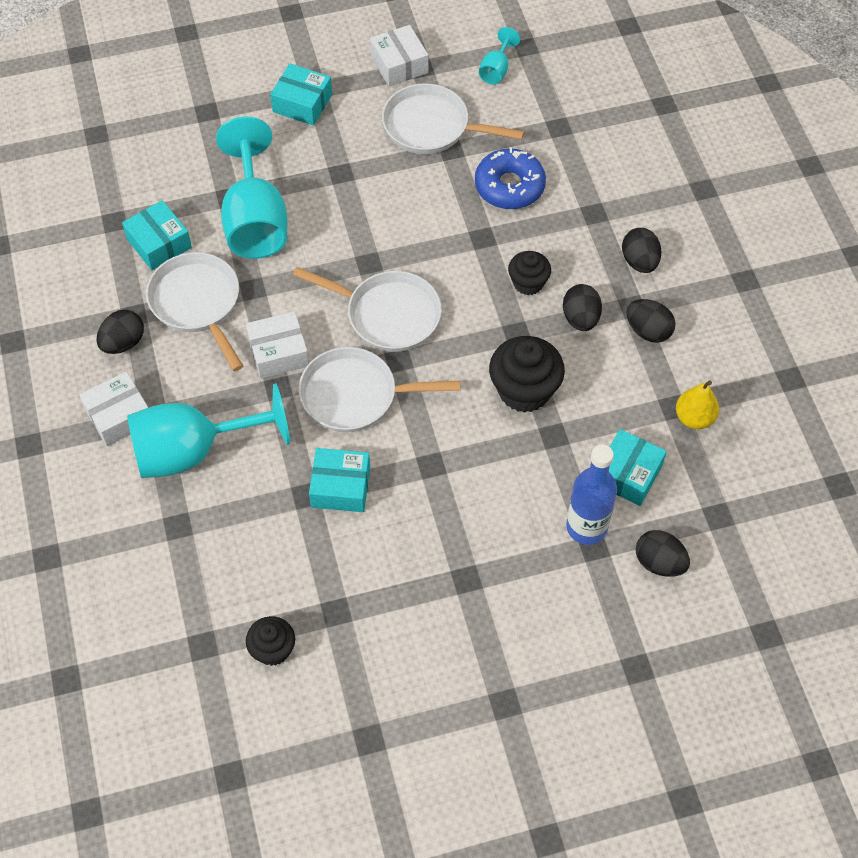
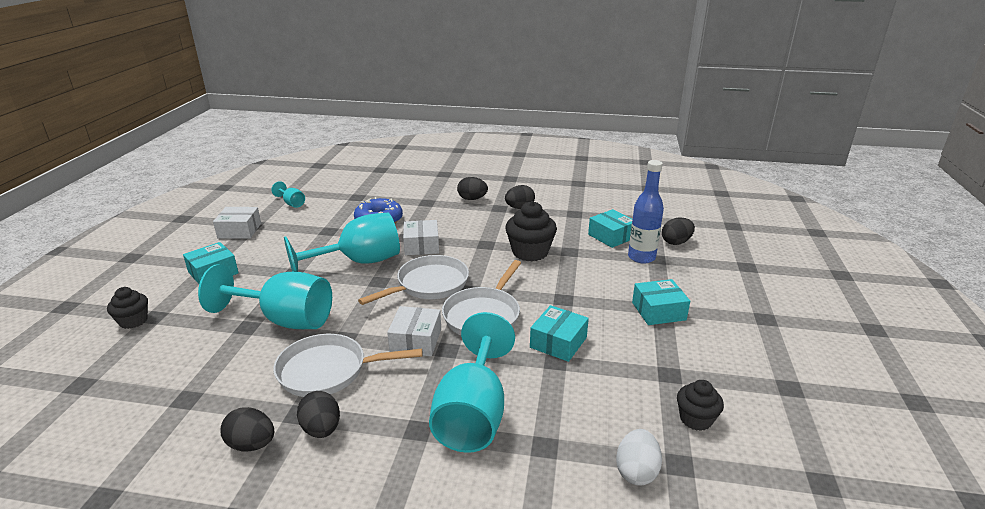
camera: 65 degrees left, 30 degrees down
(119, 416) = (399, 455): white box -> white box (421, 246)
(159, 243) = (243, 377): turquoise box -> turquoise box (658, 311)
(178, 610) = (636, 471): none -> white egg
(397, 222) = (359, 262): none -> turquoise goblet
(432, 127) = (303, 232): white pan -> none
(528, 283) = (454, 232): black cupcake -> black cupcake (133, 321)
(580, 318) = (494, 223): black egg -> black egg (252, 444)
(694, 418) = (585, 210): yellow pear -> none

